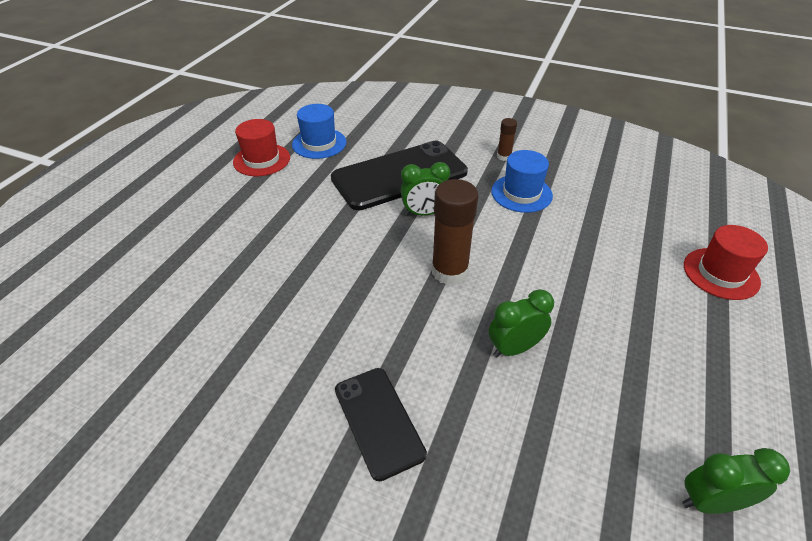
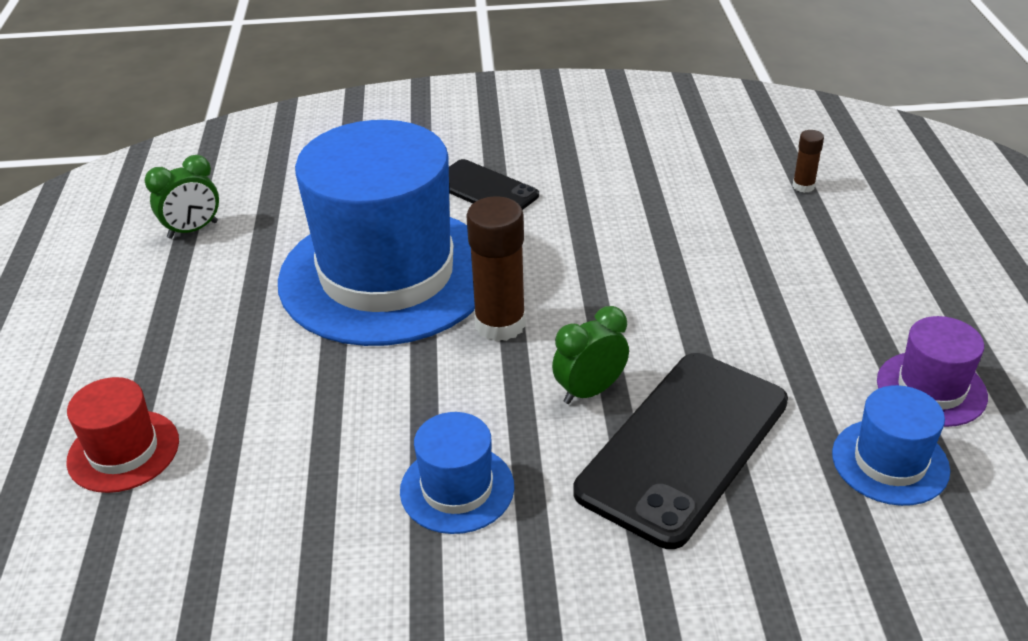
camera: 155 degrees right, 5 degrees down
(262, 160) = (931, 388): red hat -> purple hat
(504, 156) = (528, 572): brown glue stick -> brown glue stick (803, 186)
(514, 348) = (387, 274): green clock -> blue hat

